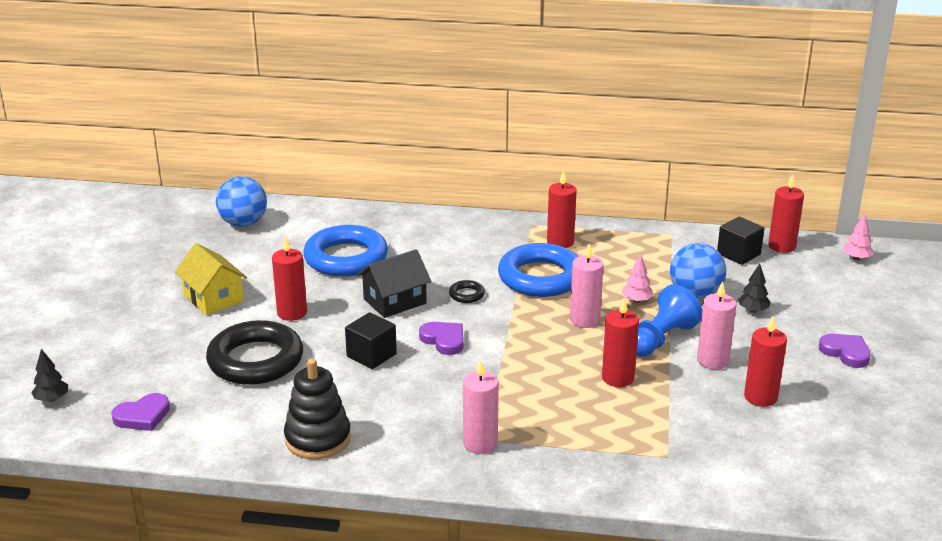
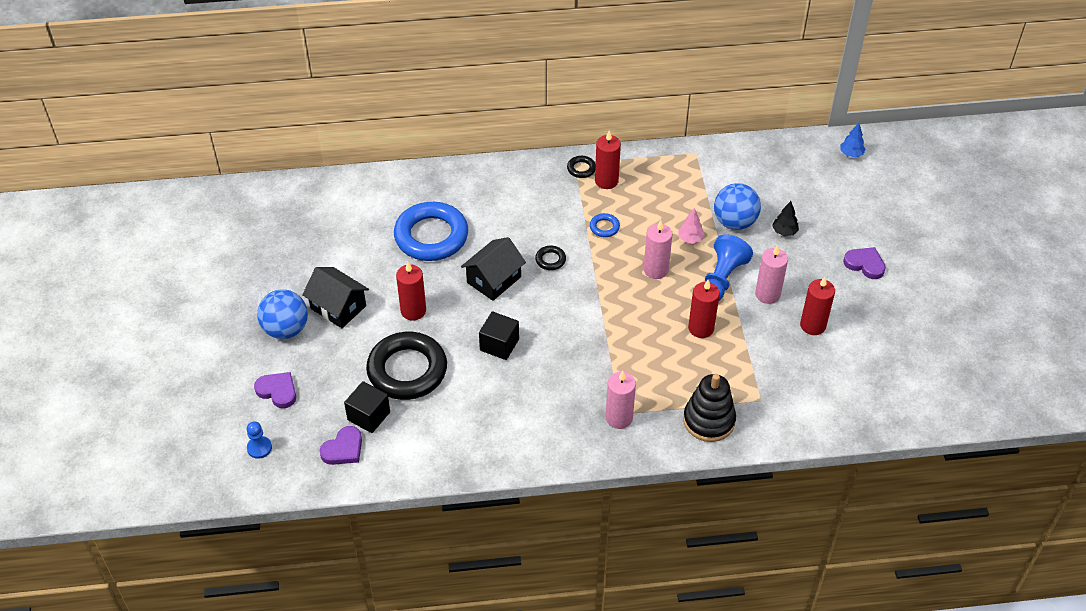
camera: 15 degrees left, 20 degrees up
(52, 399) = (259, 448): black tree -> blue pawn
(213, 298) = (338, 307): yellow house -> black house
(243, 223) = (321, 210): blue ball -> blue ball (286, 329)
(318, 439) = (493, 441): black stacking toy -> black stacking toy (709, 420)
(444, 340) = (551, 316): purple heart -> purple heart (277, 391)
(536, 229) = (581, 169): none -> black ring
(541, 277) = (604, 227): blue ring -> blue ring, size x0.41
(738, 254) = (756, 167): black cube -> black cube (368, 416)
(781, 246) = (789, 151): red candle -> none
(856, 258) = (851, 154): pink tree -> blue tree

